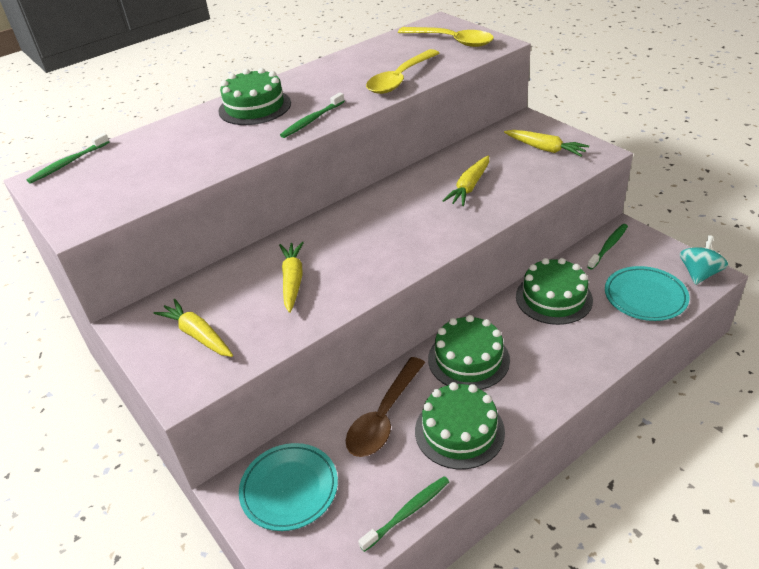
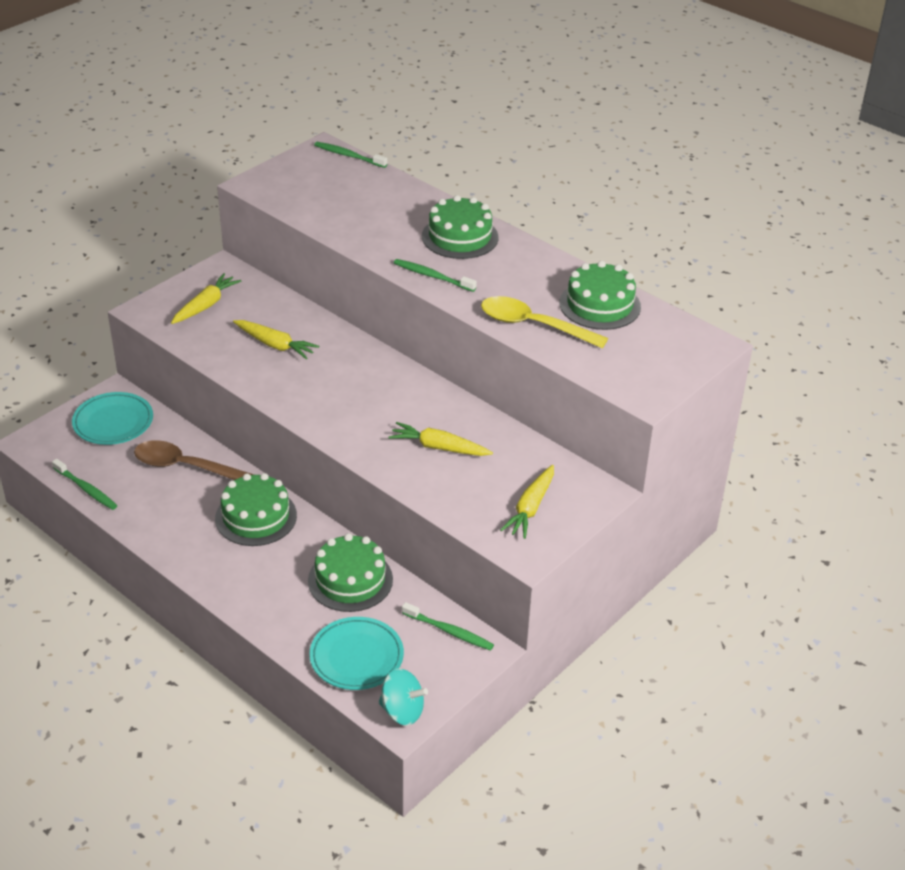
camera: 75 degrees right, 0 degrees up
(293, 281) = (275, 345): yellow carrot -> yellow carrot turned 45 degrees clockwise
(452, 41) = (648, 358): yellow spoon -> none
(459, 431) = (167, 514): green cake -> green cake (600, 305)

